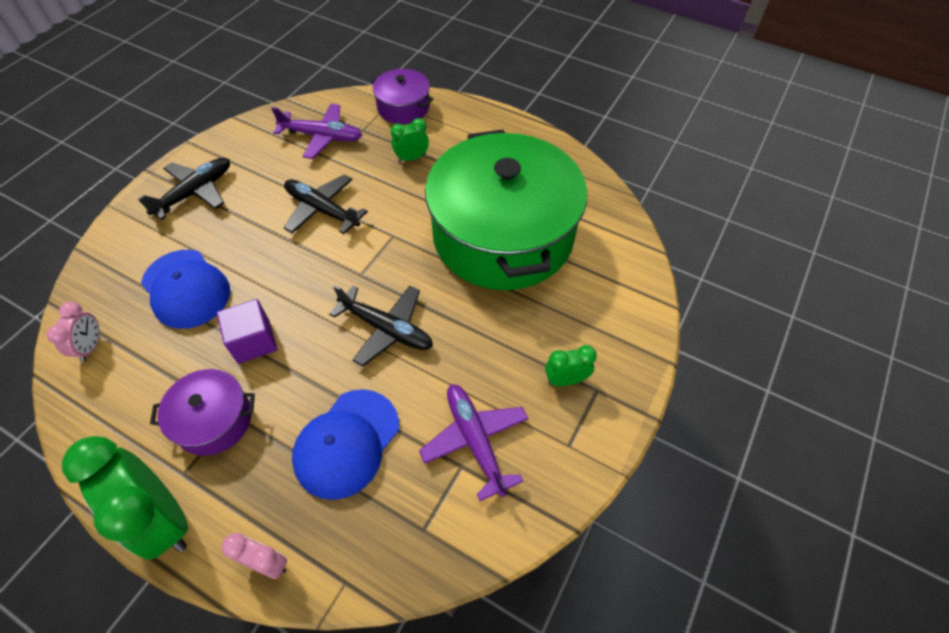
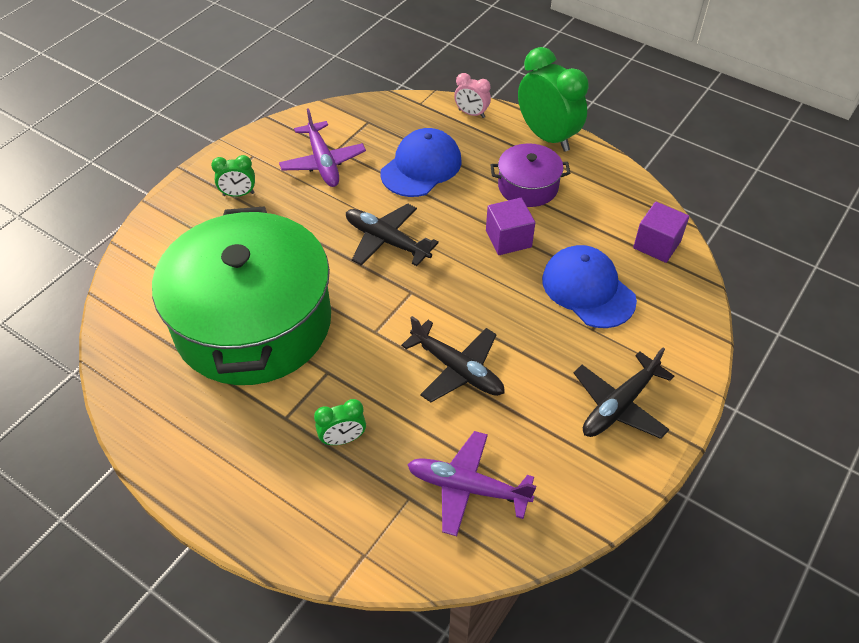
camera: 175 degrees left, 5 degrees down
(91, 346) = (657, 244): pink clock -> purple cube
(403, 107) = (345, 539): purple pot -> none

